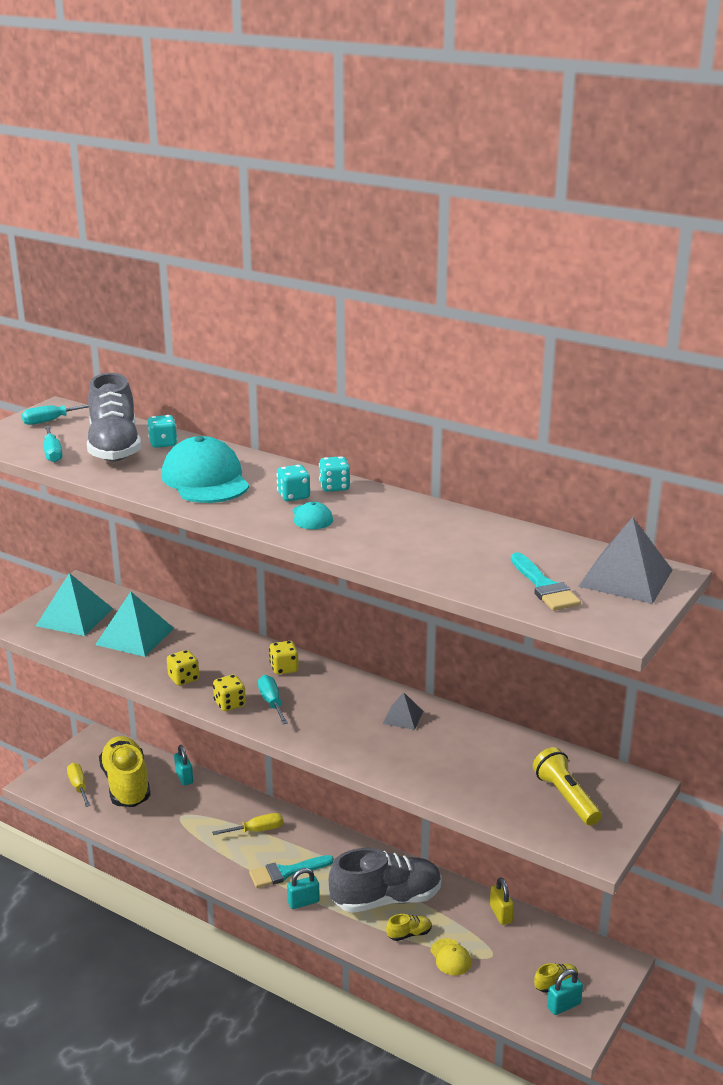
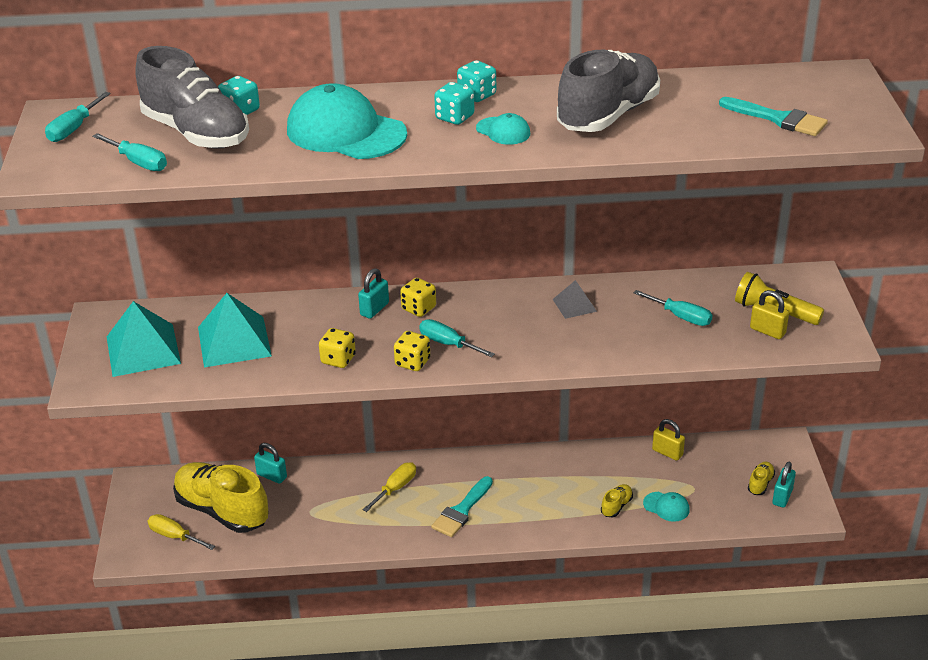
camera: 35 degrees left, 10 degrees up
(303, 902) = (504, 527): turquoise padlock -> turquoise padlock (374, 309)
(386, 899) = (568, 488): grey shoe -> grey shoe (608, 115)
(450, 957) = (666, 507): yellow cap -> turquoise cap
(478, 765) = (681, 317): none -> turquoise screwdriver
(539, 810) = (767, 331): none -> yellow padlock
(626, 578) = (823, 88): grey pyramid -> none

